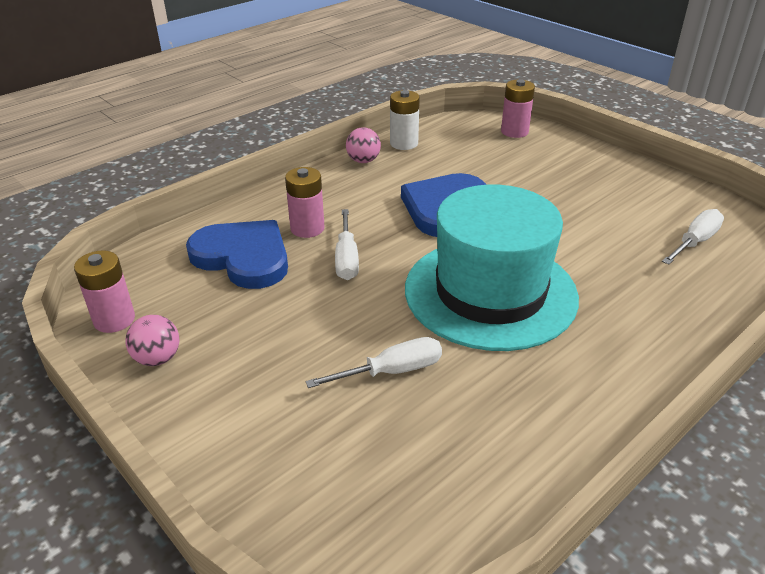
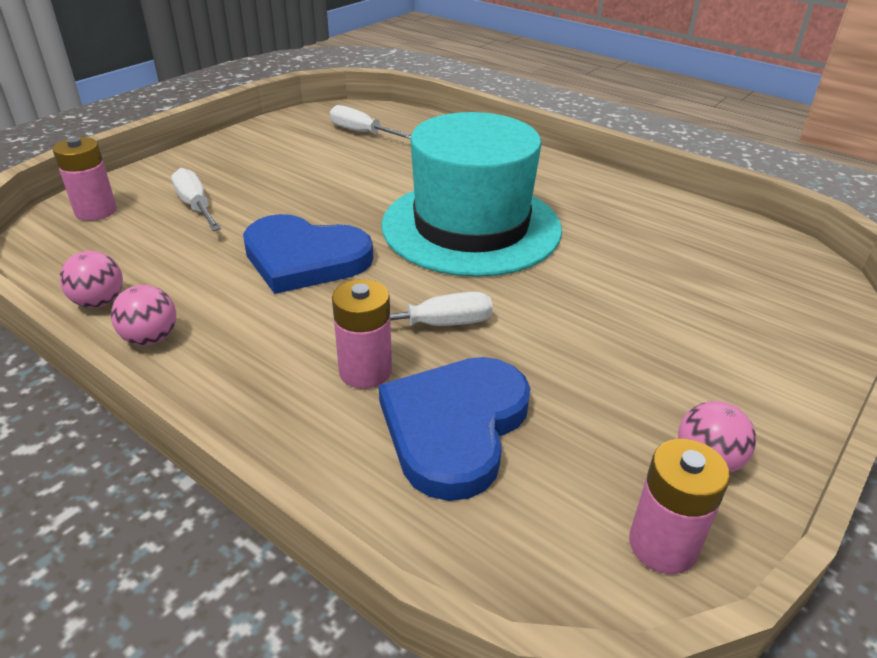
camera: 100 degrees left, 0 degrees up
(392, 371) = (616, 275): white screwdriver -> white screwdriver (195, 206)
(404, 143) = (99, 302): white battery -> pink ball

